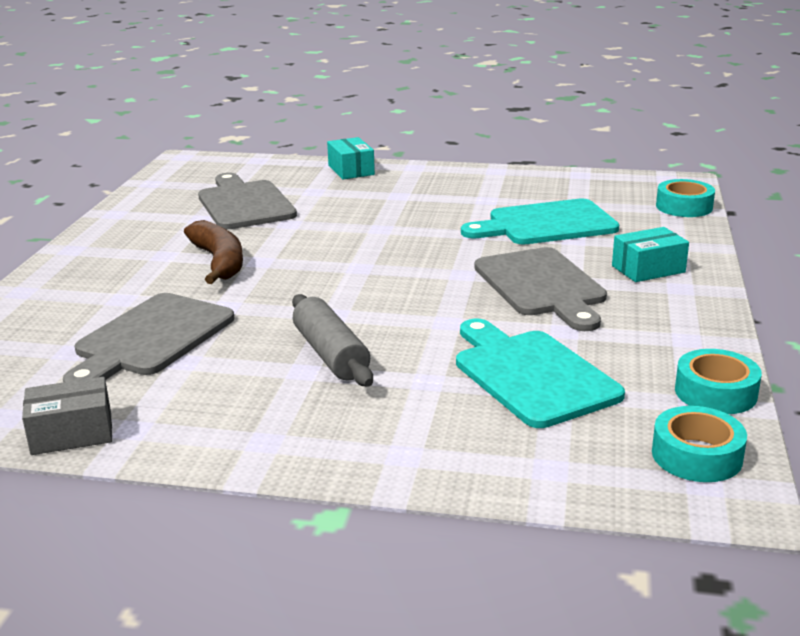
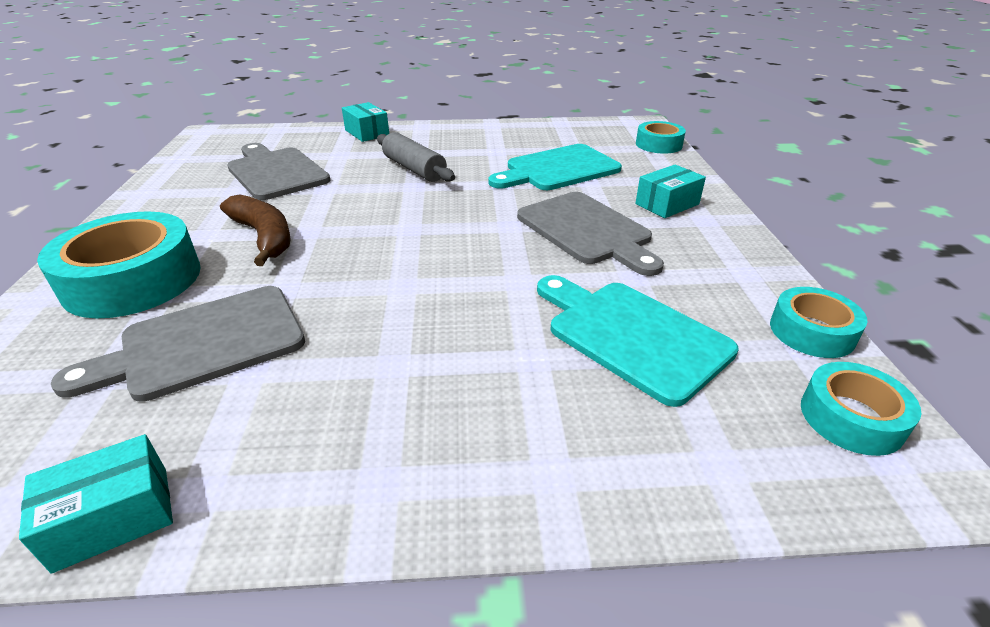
camera: 15 degrees left, 10 degrees up
(72, 433) = (113, 517): grey box -> turquoise box
(99, 286) = (133, 280): none -> turquoise tape
(150, 338) = (203, 343): grey cutting board -> grey cutting board turned 45 degrees clockwise
(331, 354) = (416, 337): grey rolling pin -> grey rolling pin (414, 169)

